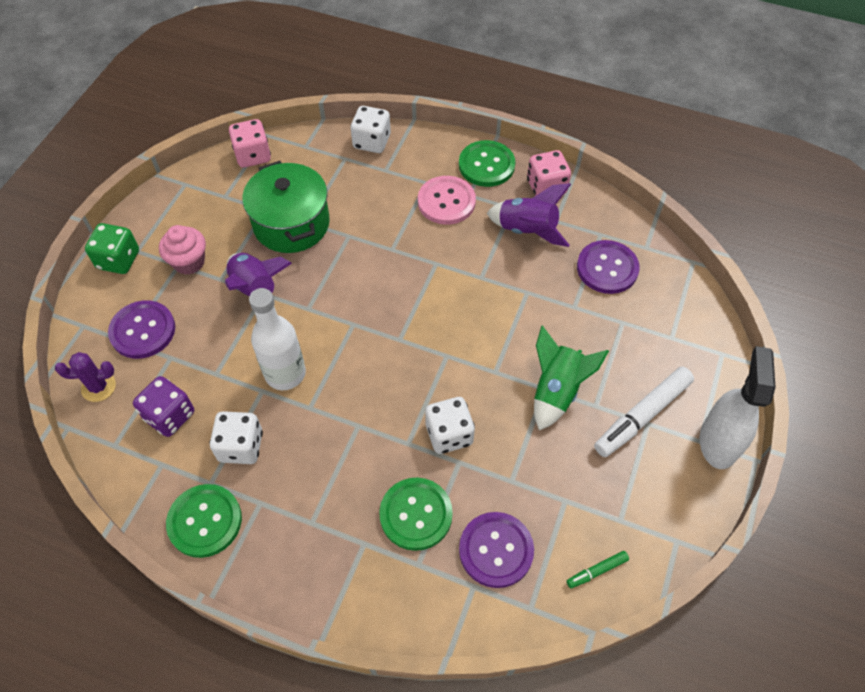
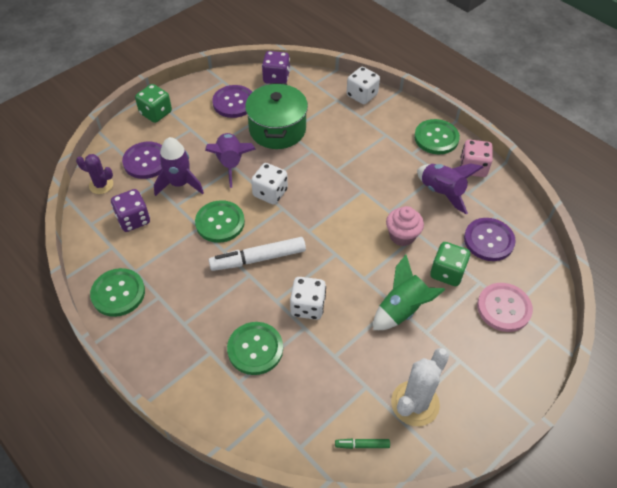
camera: 25 degrees right, 5 degrees down
(189, 262) = (198, 130): pink cupcake -> pink cupcake (402, 236)
(204, 343) = (179, 184): none -> purple rocket
(241, 446) = (166, 257): white dice -> white dice (270, 193)
(253, 155) = (276, 78): pink dice -> purple dice
(285, 373) = (220, 222): white bottle -> green button
(446, 201) = (393, 152): pink button -> pink button (504, 308)
(496, 550) = (297, 397): purple button -> purple button (234, 102)
(582, 325) = (447, 272): none -> green dice
(627, 495) = (415, 403): none -> white cactus
(642, 416) = (457, 353): white marker -> white marker (258, 259)
(718, 442) = (508, 397): white spray bottle -> none

